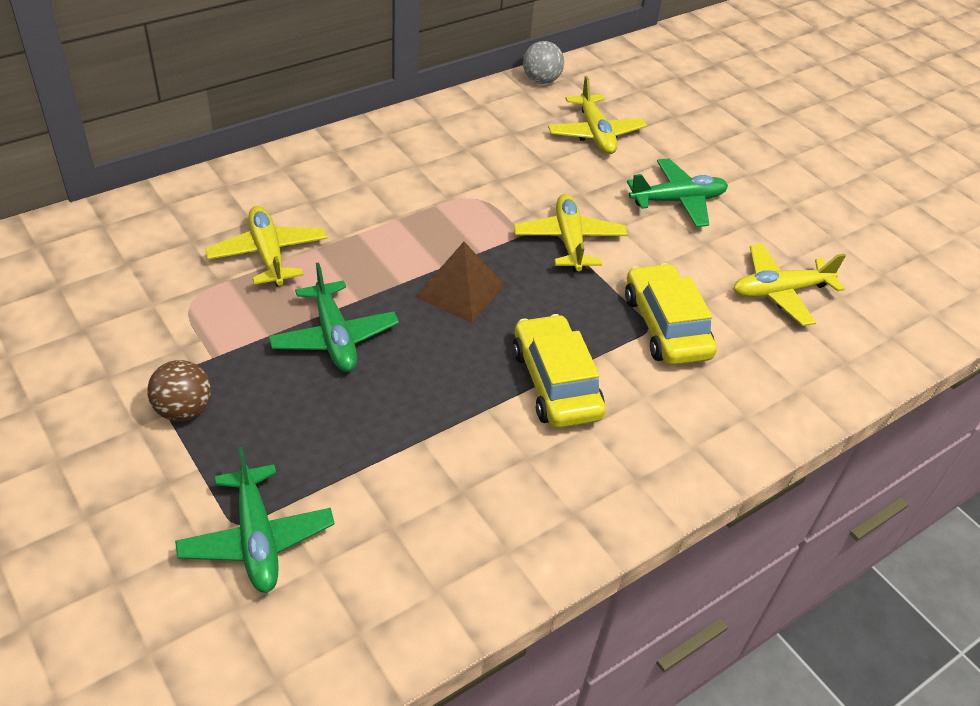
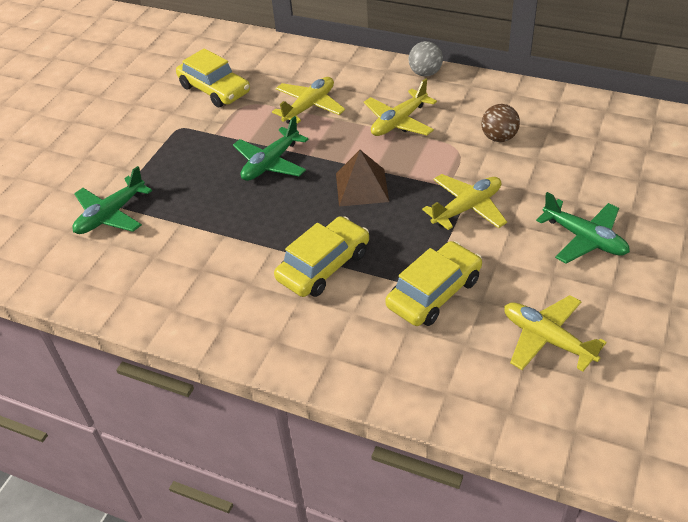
camera: 65 degrees right, 0 degrees up
(117, 313) = (214, 89): none -> yellow car
(184, 410) = (171, 146): brown ball -> brown ball (499, 138)
(541, 80) = (630, 111): grey ball -> grey ball (425, 73)
(595, 133) = (605, 164): yellow plane -> yellow plane (399, 122)

